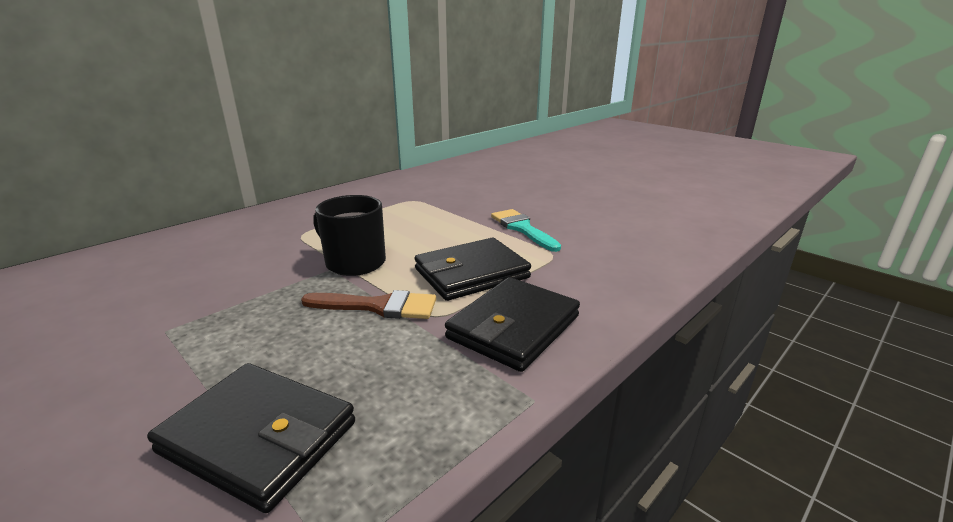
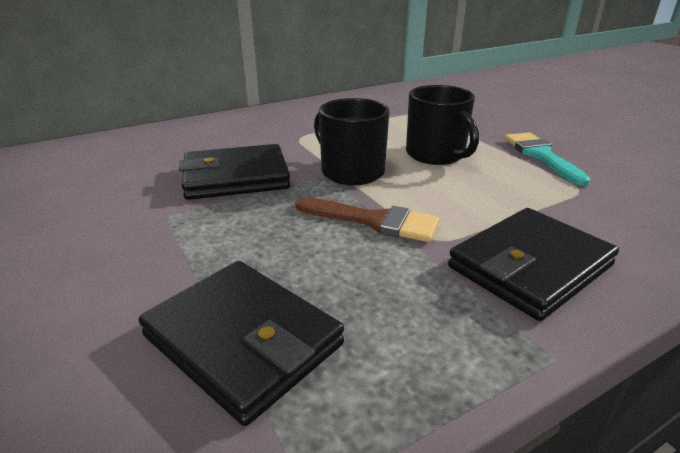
camera: 15 degrees right, 5 degrees up
(432, 237) = (436, 155): none -> black mug
(471, 273) = (479, 198): black wallet -> black wallet (236, 177)

